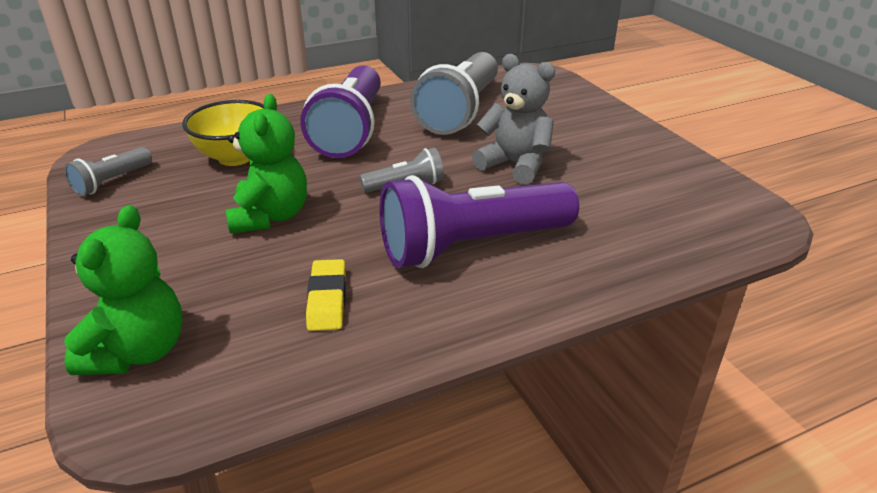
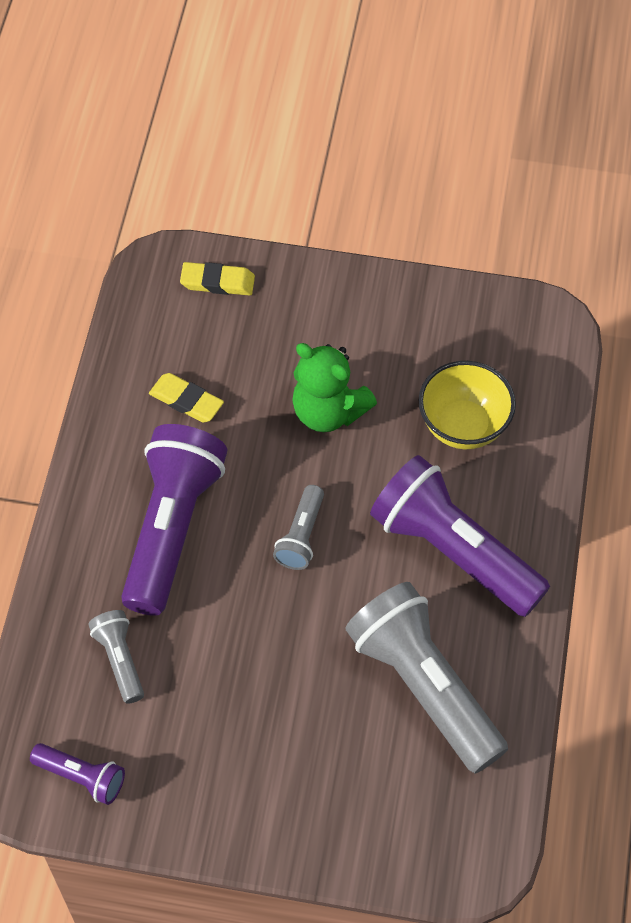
camera: 125 degrees right, 25 degrees up
(112, 182) = (481, 320): grey flashlight -> grey flashlight (120, 660)
(138, 351) = (217, 282): green teddy bear -> yellow eraser
(515, 165) = (266, 653): grey teddy bear -> none
(710, 197) = (81, 777): none -> purple flashlight

